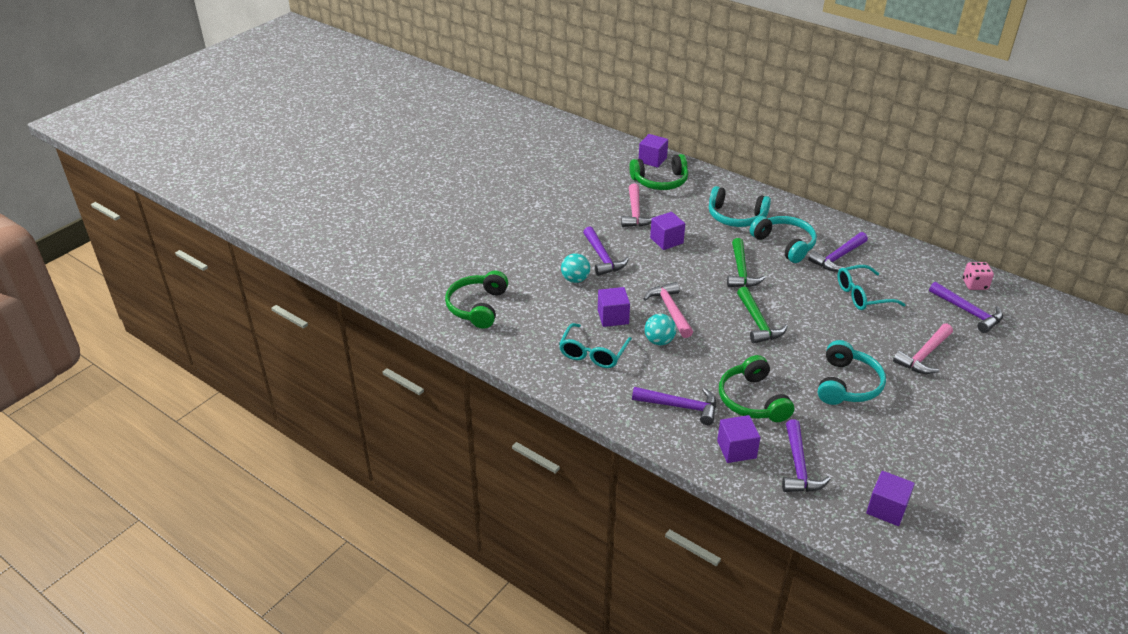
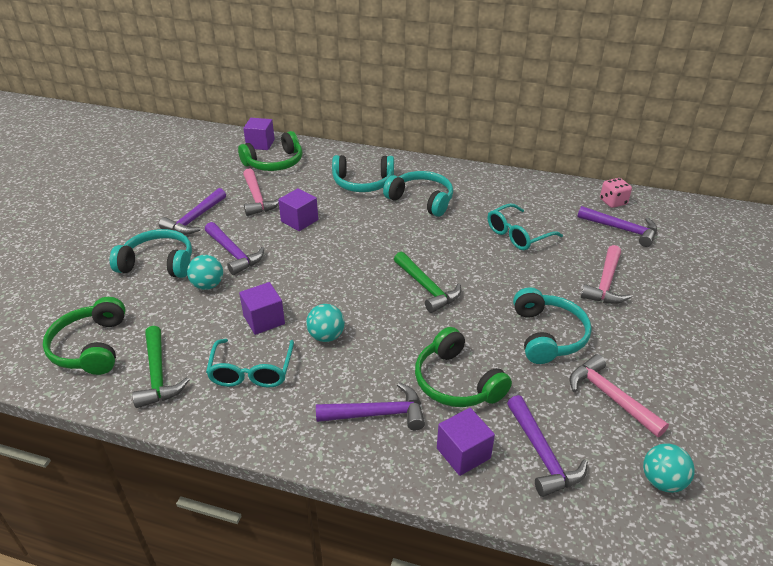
camera: 20 degrees left, 0 degrees up
(540, 253) = (158, 263): none -> turquoise headphones
(670, 310) = (327, 296): pink hammer -> pink hammer (610, 397)
(741, 271) = (388, 236): green hammer -> green hammer (158, 375)
(838, 257) = (478, 202): purple hammer -> purple hammer (195, 219)
(886, 509) = (662, 481): purple cube -> turquoise ball

